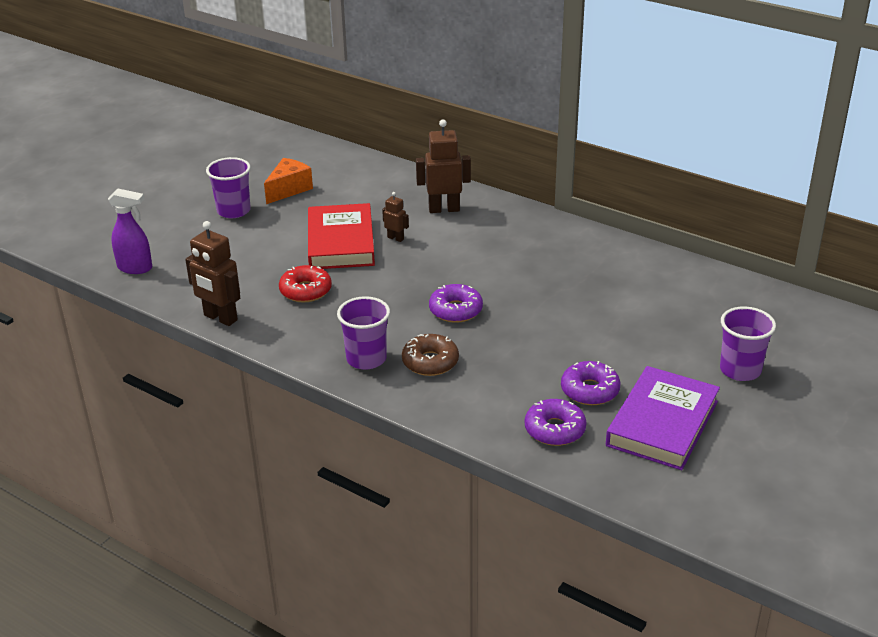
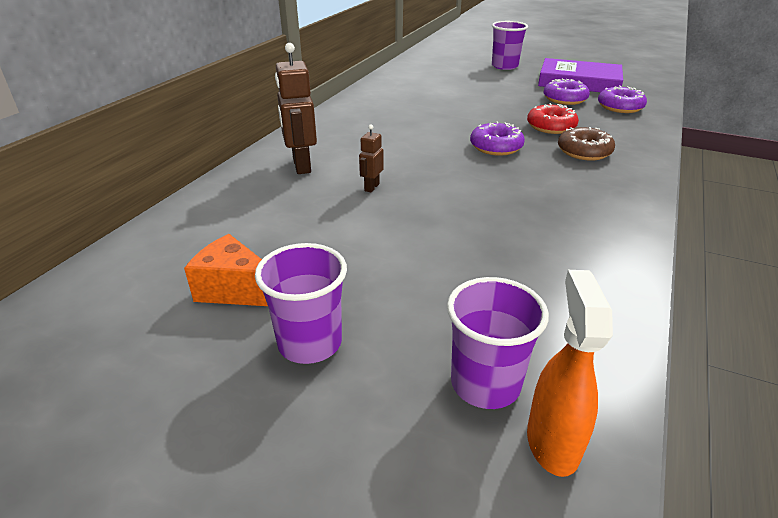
camera: 100 degrees left, 0 degrees up
(135, 268) = (552, 442): purple spray bottle -> orange spray bottle
(220, 318) = (620, 291): brown robot -> none
(305, 291) = (512, 232): red donut -> red donut (551, 127)
(340, 242) = (390, 222): red book -> none
(366, 359) = (608, 180): purple cup -> purple cup (485, 384)

